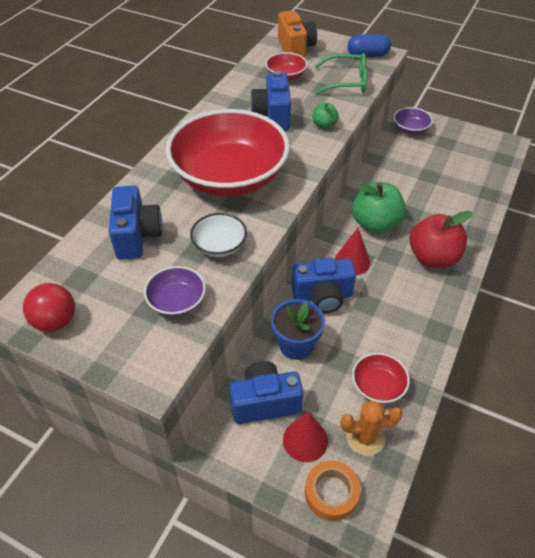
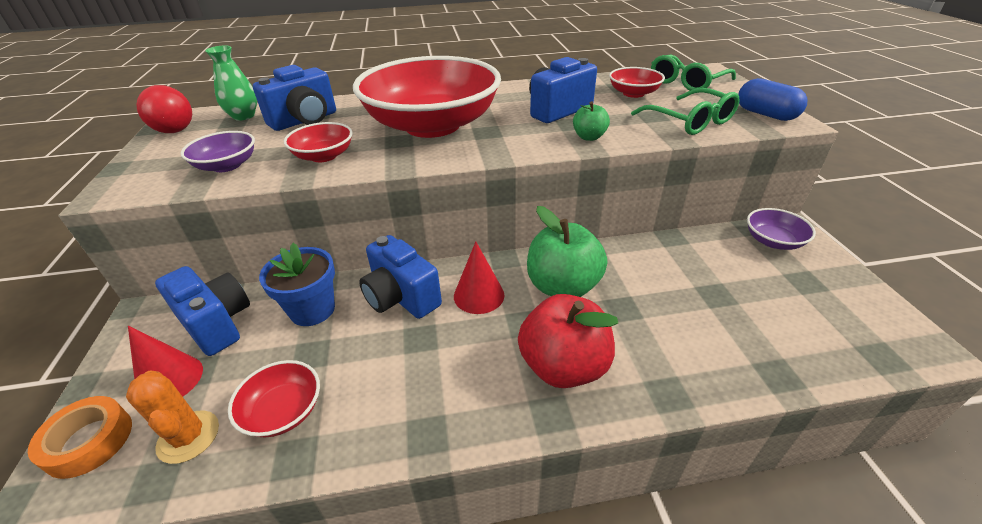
camera: 55 degrees right, 10 degrees down
(76, 269) = (244, 116): none -> green vase
(219, 245) = (324, 156): white bowl -> red bowl
(295, 49) = (686, 82): orange camera -> green glasses

